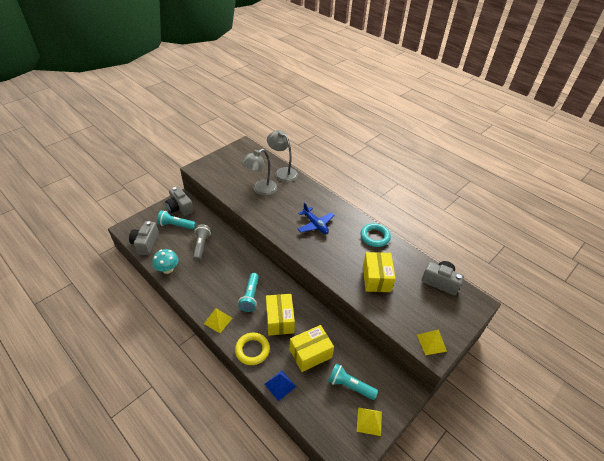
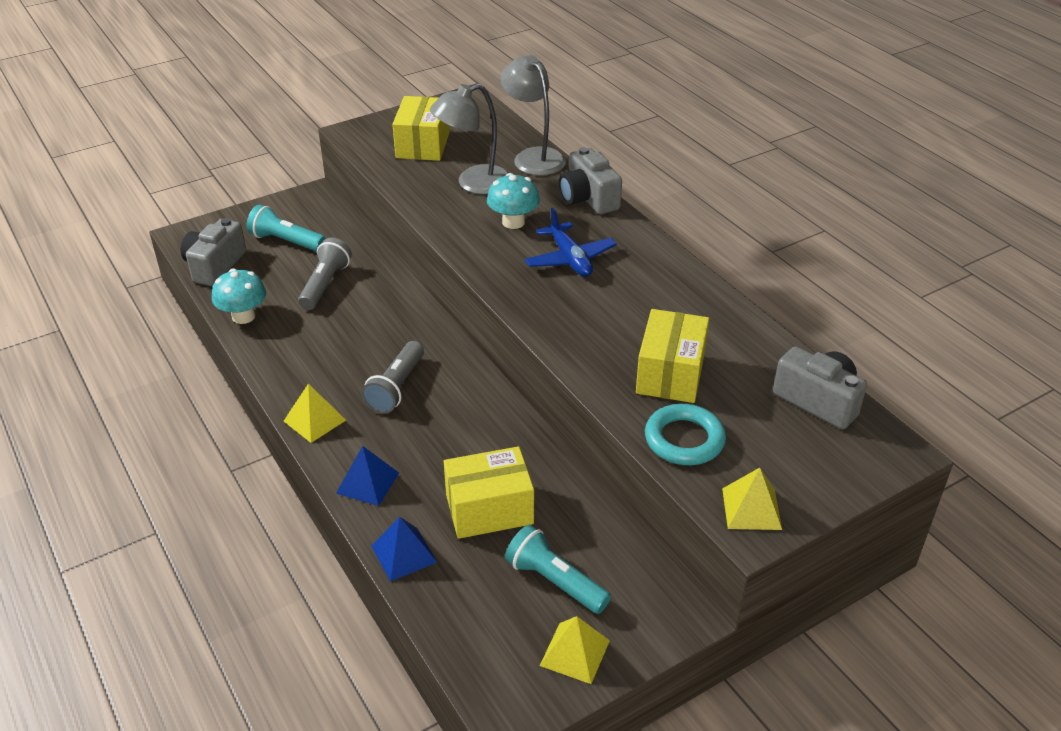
camera: 15 degrees right, 5 degrees down
(180, 208) = (304, 211): grey camera -> grey camera (588, 198)
(250, 296) = (396, 388): turquoise flashlight -> grey flashlight
(252, 350) = (367, 483): yellow ring -> blue pyramid
(279, 320) = (444, 439): yellow box -> yellow box (423, 145)
(284, 208) = (513, 222): none -> turquoise mushroom
(375, 237) = (697, 297): turquoise ring -> turquoise ring (684, 439)

